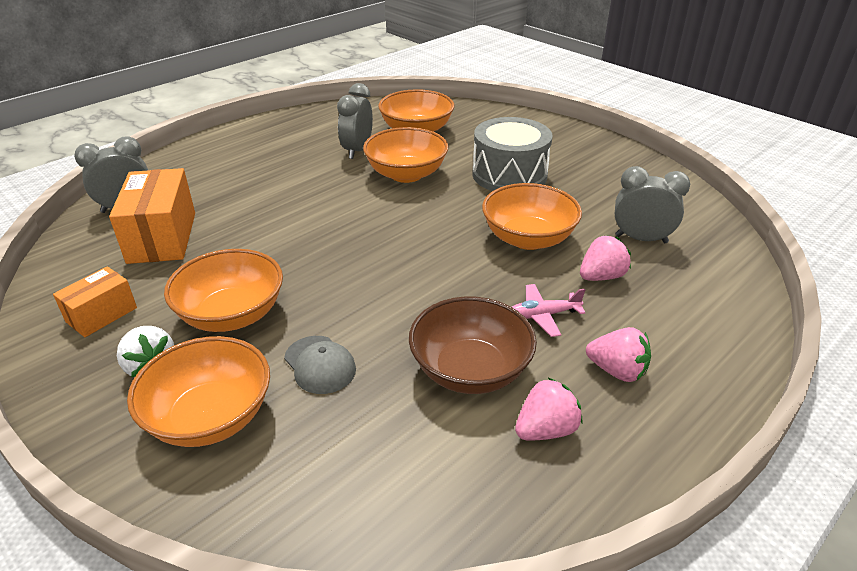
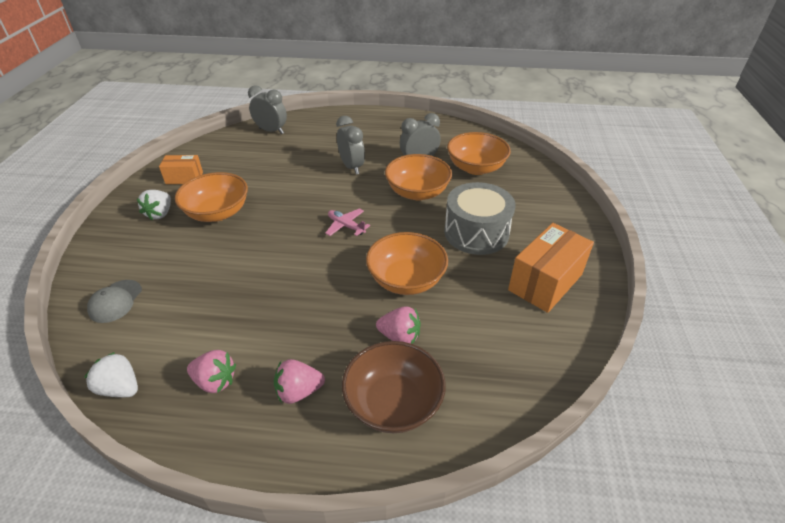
camera: 50 degrees right, 5 degrees up
(162, 237) = (258, 155): orange box -> orange box (545, 282)
(210, 417) = (139, 252): orange bowl -> none
(320, 364) = (203, 263): grey cap -> grey cap (115, 301)
(470, 370) = (244, 322): brown bowl -> brown bowl (393, 403)
(477, 526) = (120, 388): none -> white strawberry
(543, 315) = (326, 328): pink plane -> pink plane (346, 226)
(617, 371) = (299, 391): pink strawberry -> pink strawberry turned 90 degrees clockwise
(641, 239) = (474, 337): grey clock -> grey clock (352, 167)

